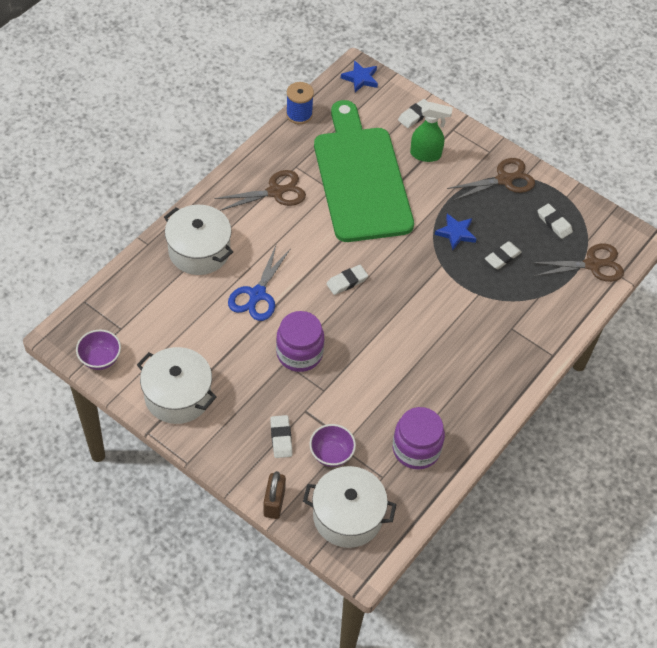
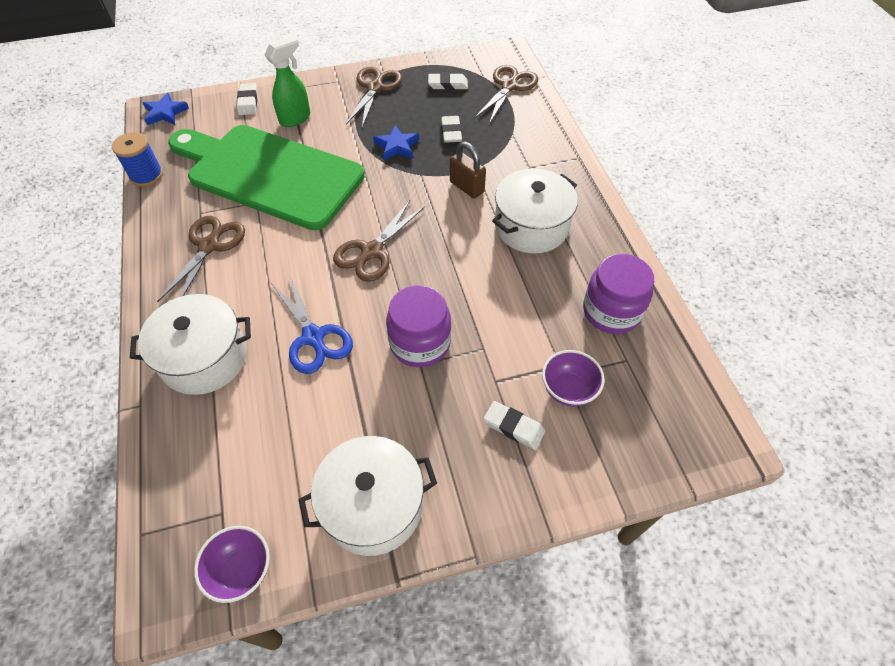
camera: 50 degrees left, 0 degrees up
(274, 503) = (595, 488): brown padlock -> brown padlock (467, 187)
(347, 281) = (371, 252): white eraser -> brown scissors
(347, 516) = (657, 422): white pot -> white pot (531, 226)

